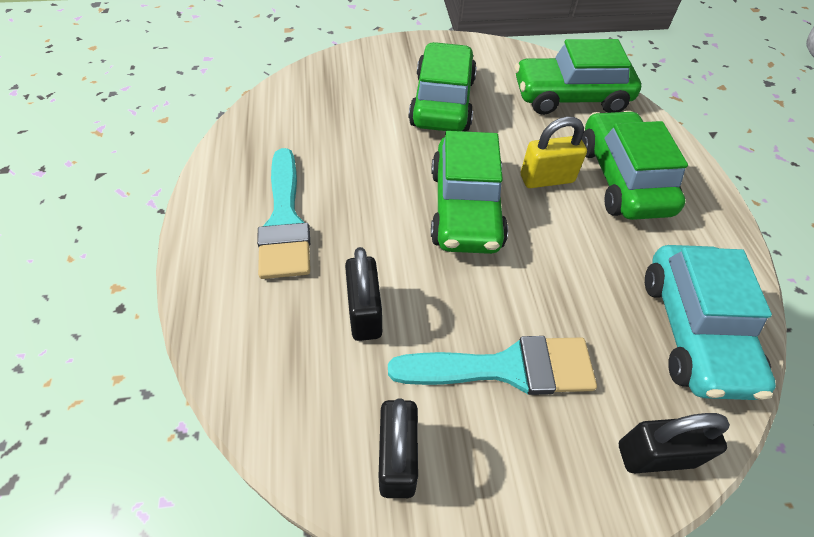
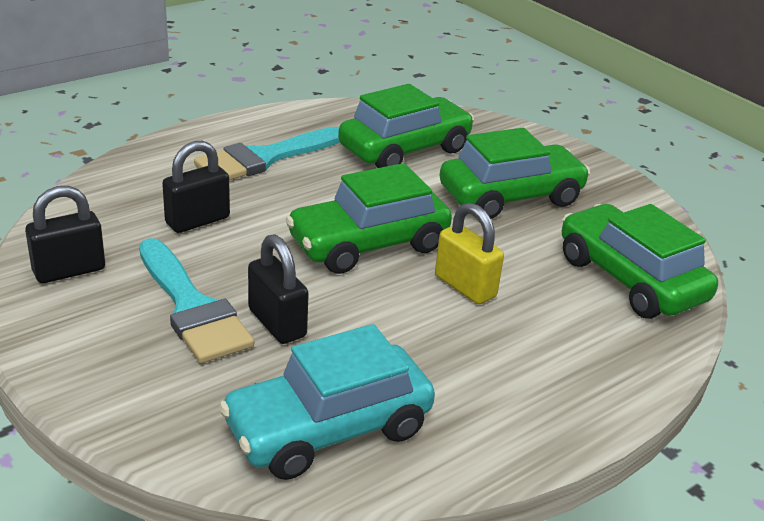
camera: 60 degrees right, 20 degrees down
(622, 179) = (524, 342): green car -> green car (404, 149)
(655, 455) = (151, 417): black padlock -> black padlock (277, 323)

